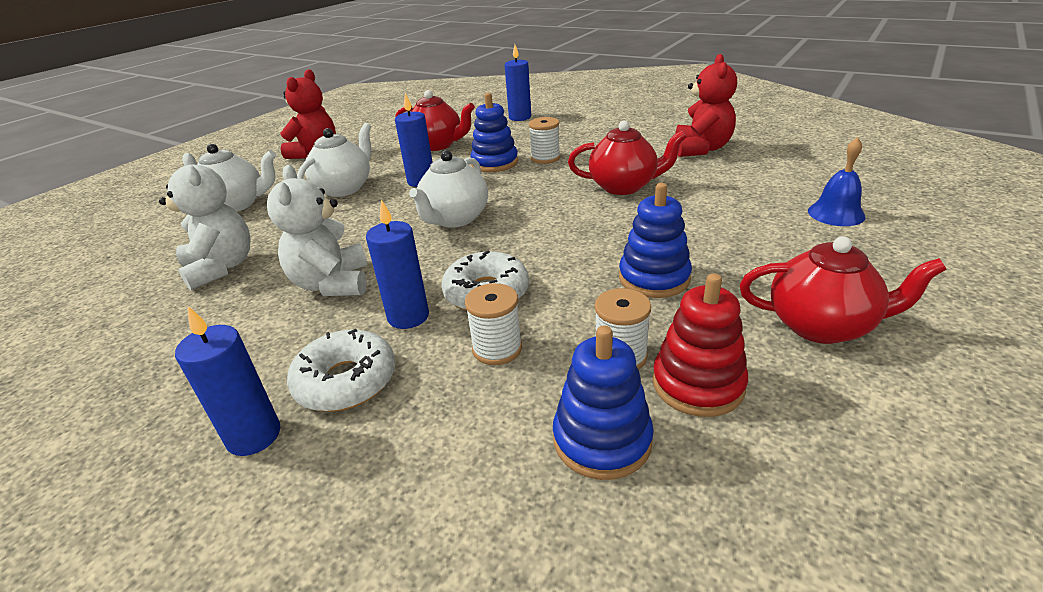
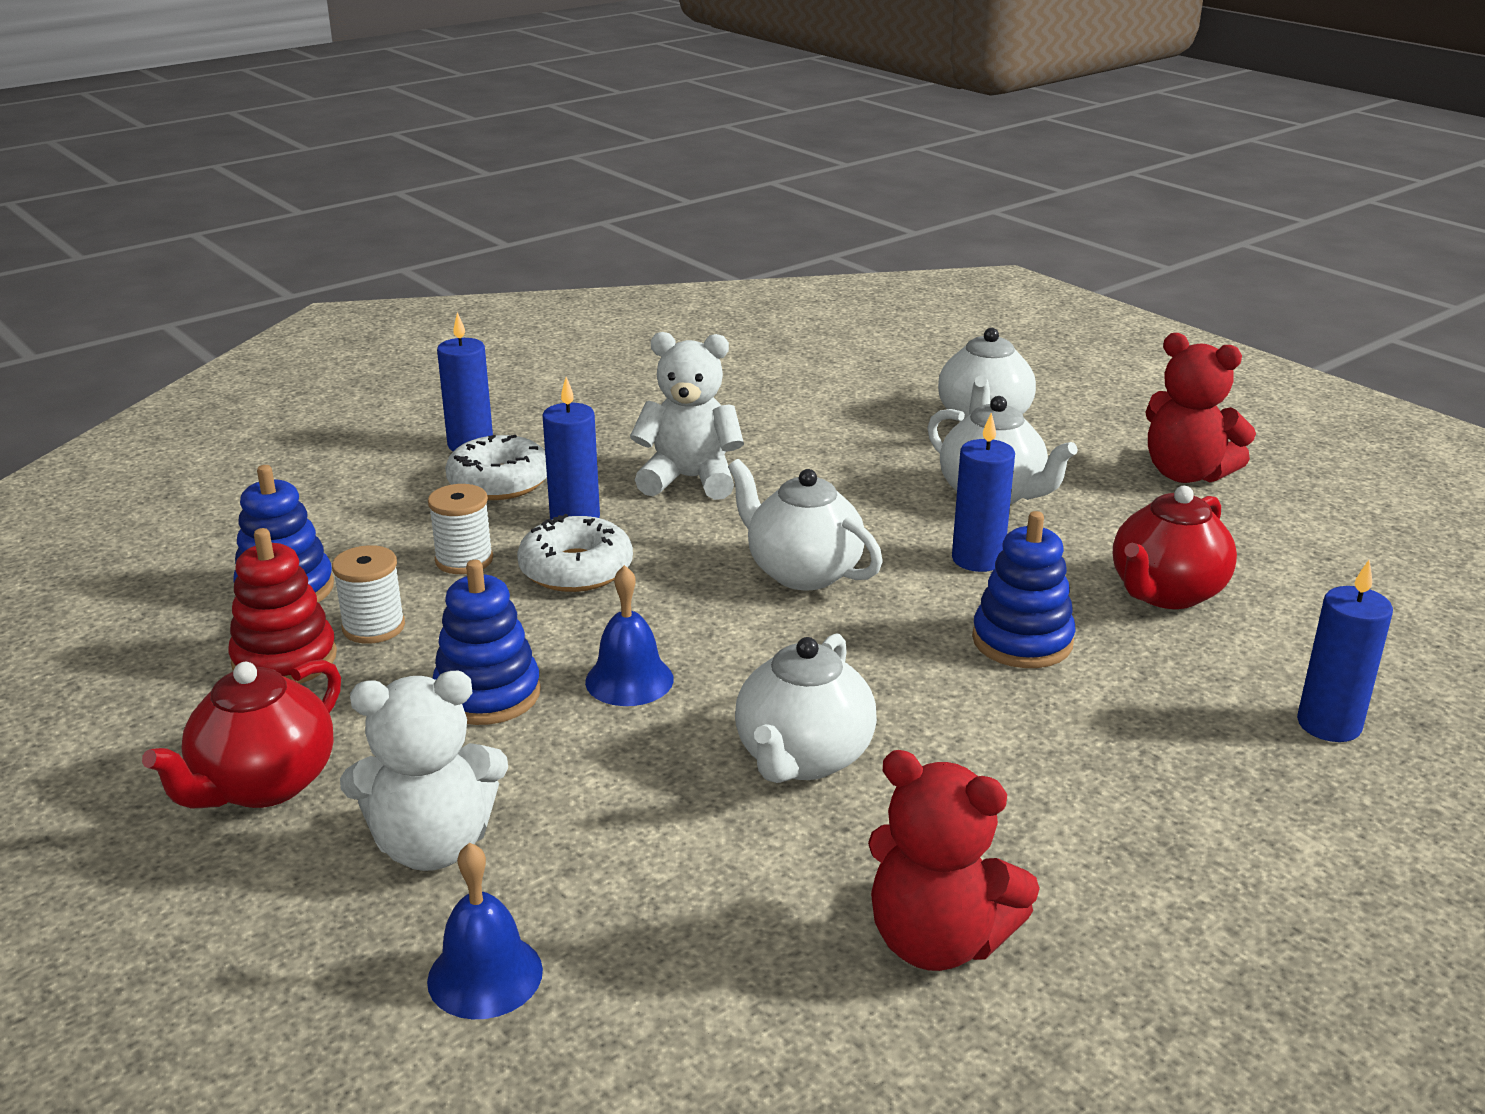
camera: 105 degrees right, 5 degrees down
(221, 267) = (791, 419): white teddy bear -> white teddy bear (433, 845)
(545, 158) = (1013, 703): white spool -> none
(600, 239) = (629, 680): none -> blue bell
(624, 186) = (803, 759): red teapot -> white teapot

